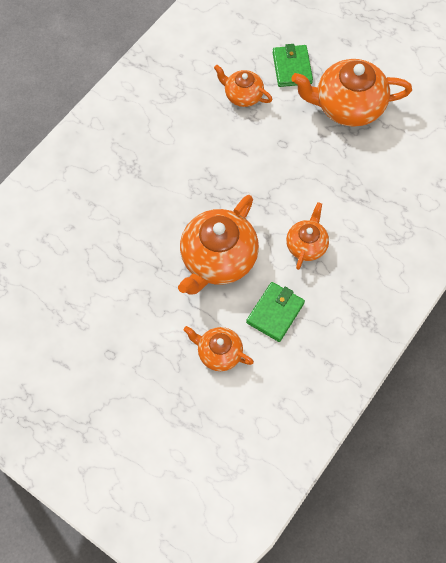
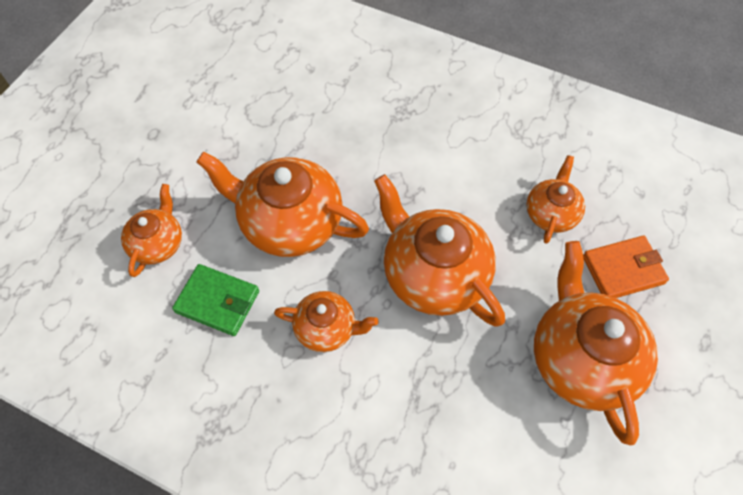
camera: 80 degrees right, 5 degrees down
(276, 174) = (433, 274): none -> orange teapot
(292, 68) = (623, 270): green wallet -> orange wallet

